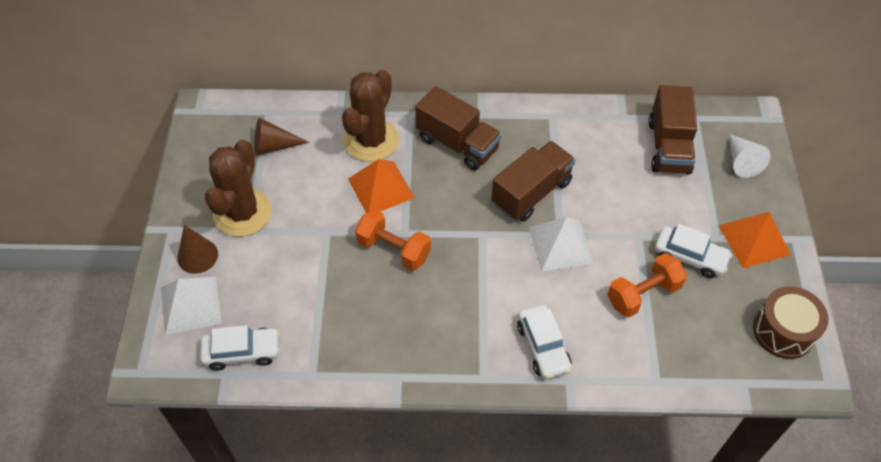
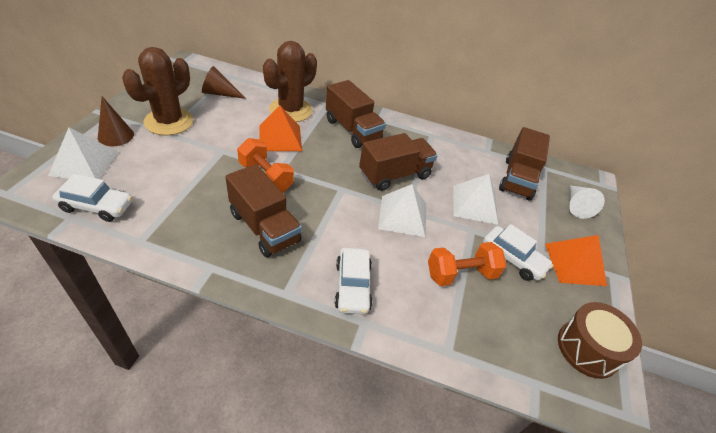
camera: 10 degrees right, 10 degrees down
(425, 313) = (264, 227): none -> brown truck
(631, 201) = (475, 204): none -> white pyramid

